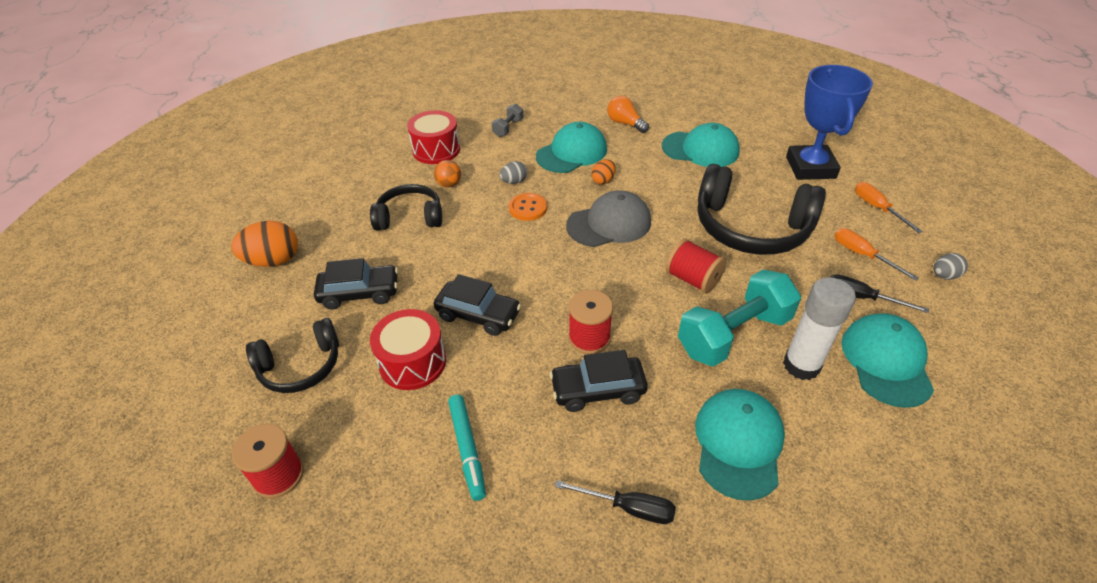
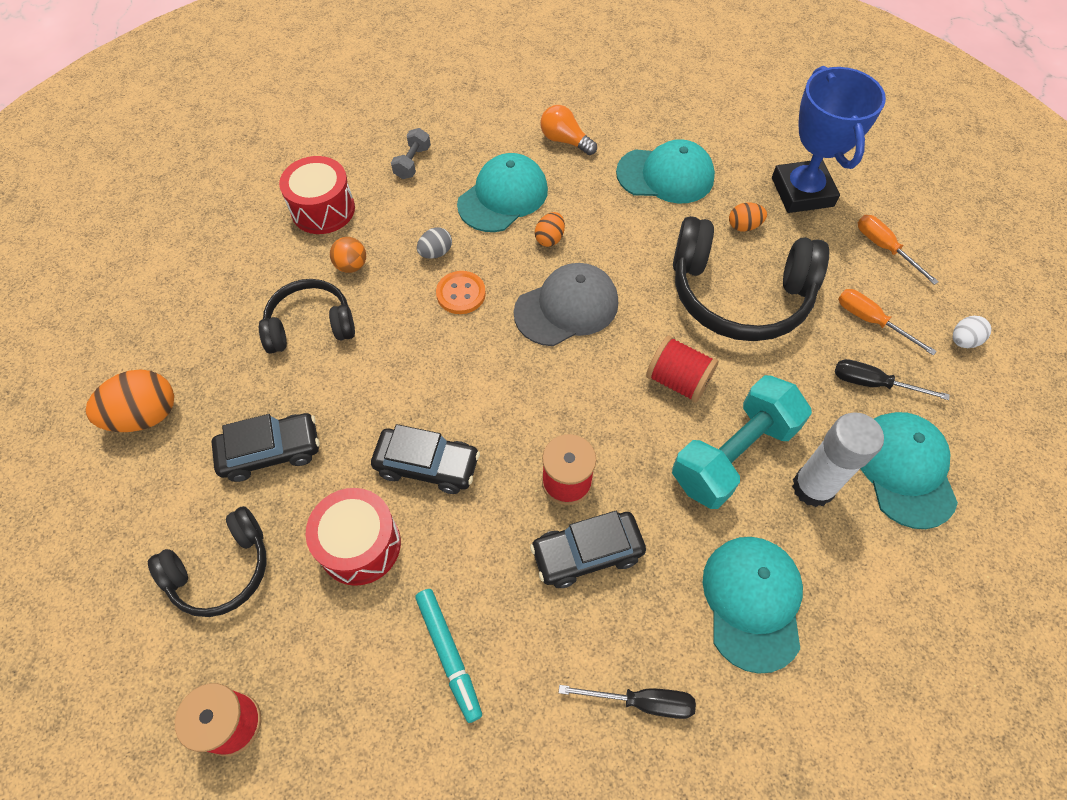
camera: 10 degrees left, 15 degrees up
(760, 185) = (744, 226): none -> orange egg
(944, 276) = (963, 341): grey egg -> white egg

